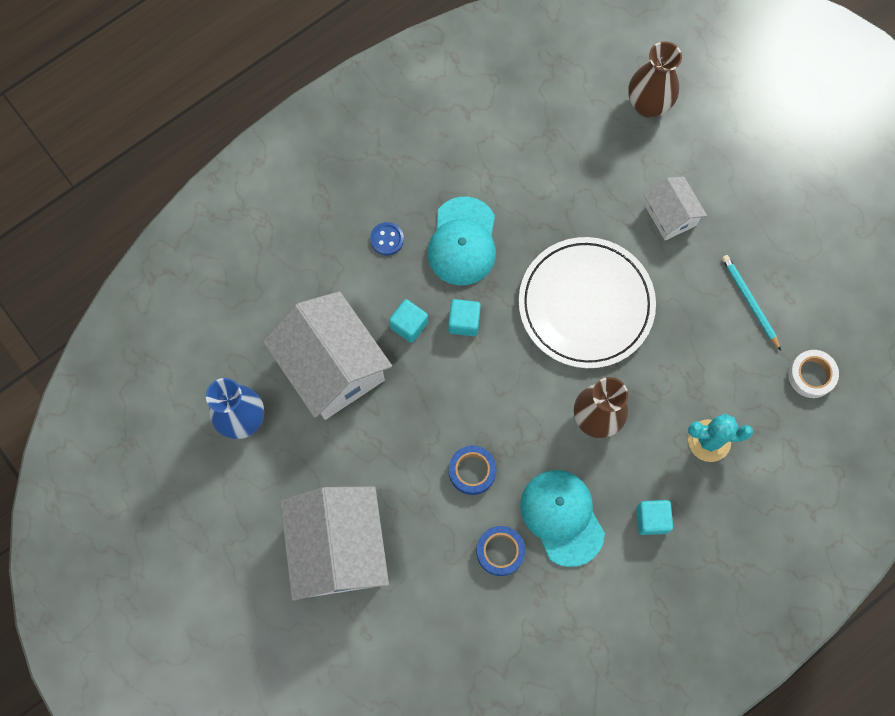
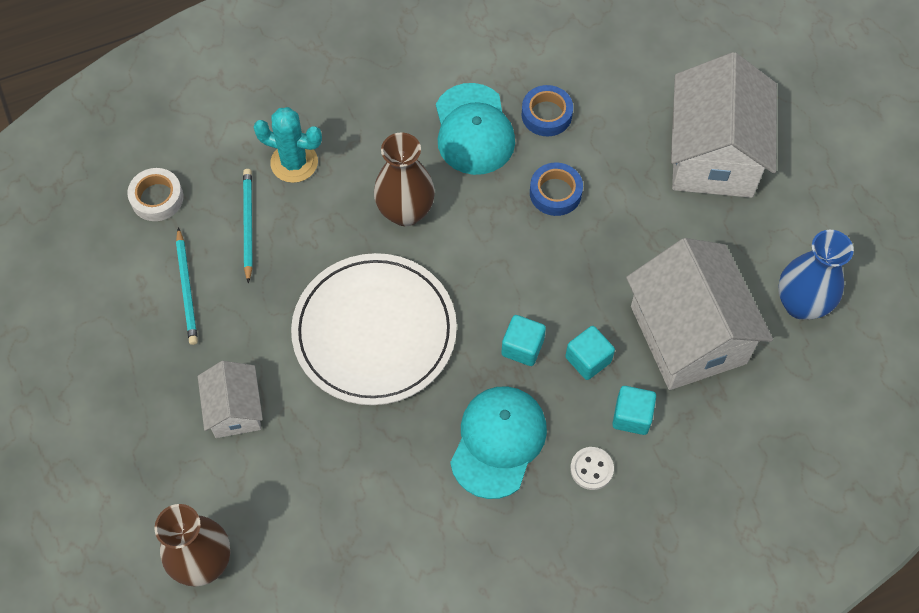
camera: 165 degrees left, 10 degrees down
(387, 239) = (591, 469): blue button -> white button
(651, 519) = (382, 107): turquoise cube -> turquoise cube (632, 416)
(724, 371) = (248, 224): none -> turquoise pencil

